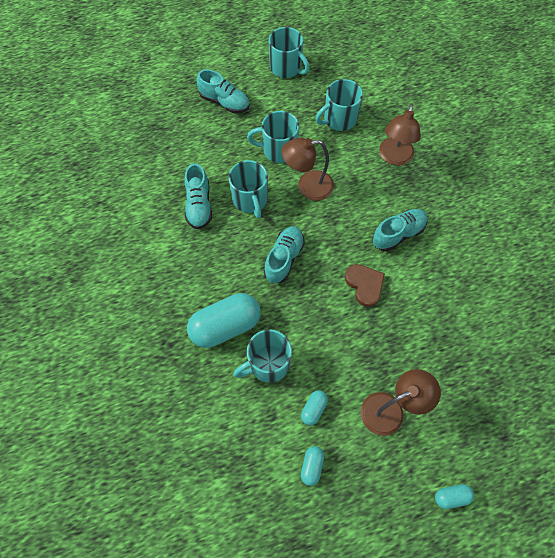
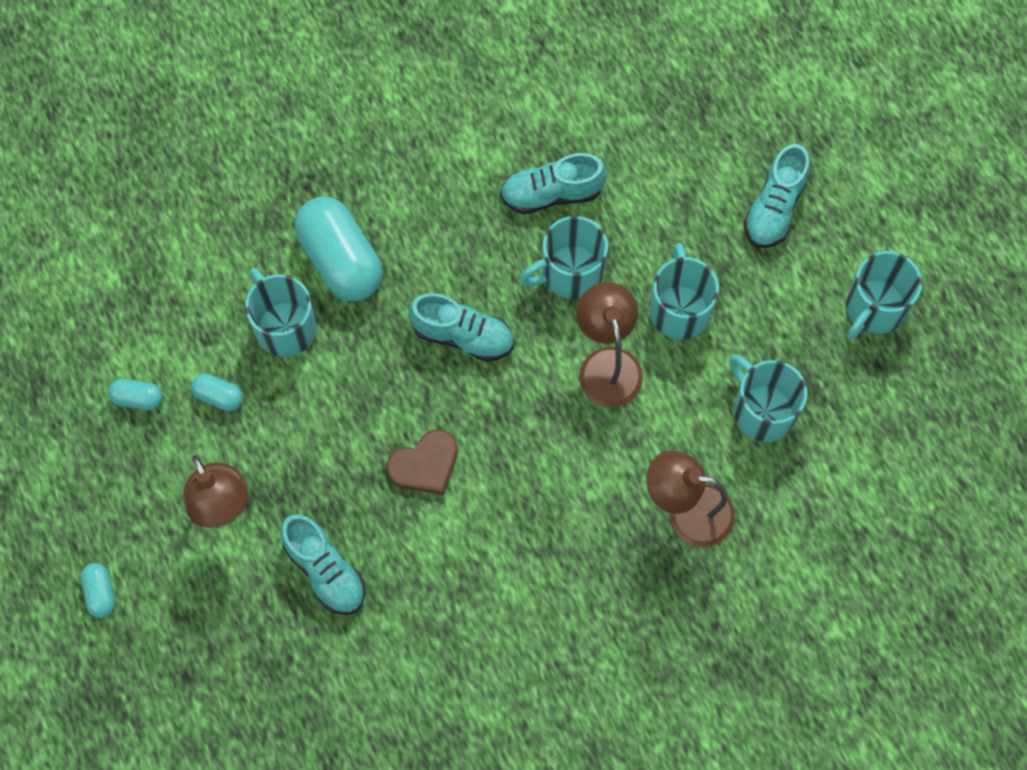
camera: 85 degrees right, 5 degrees up
(398, 234) = (526, 518): turquoise shoe -> turquoise shoe (325, 570)

